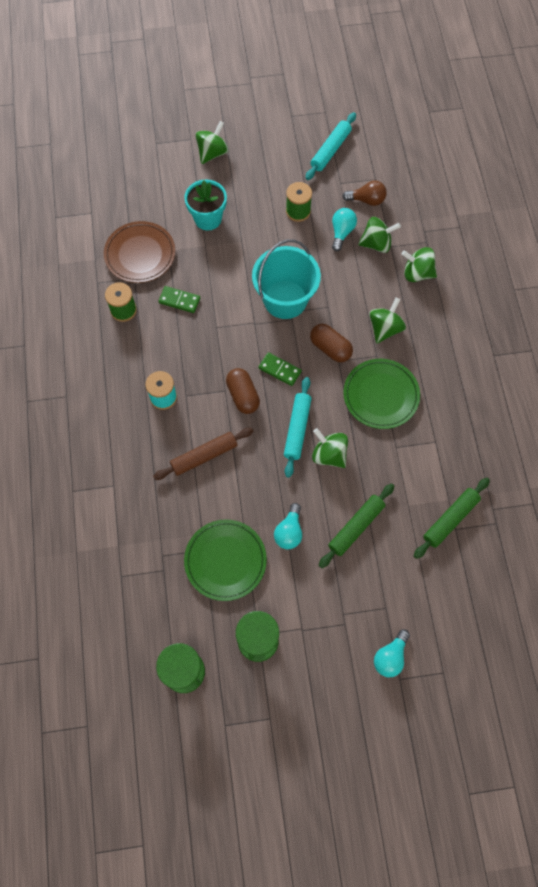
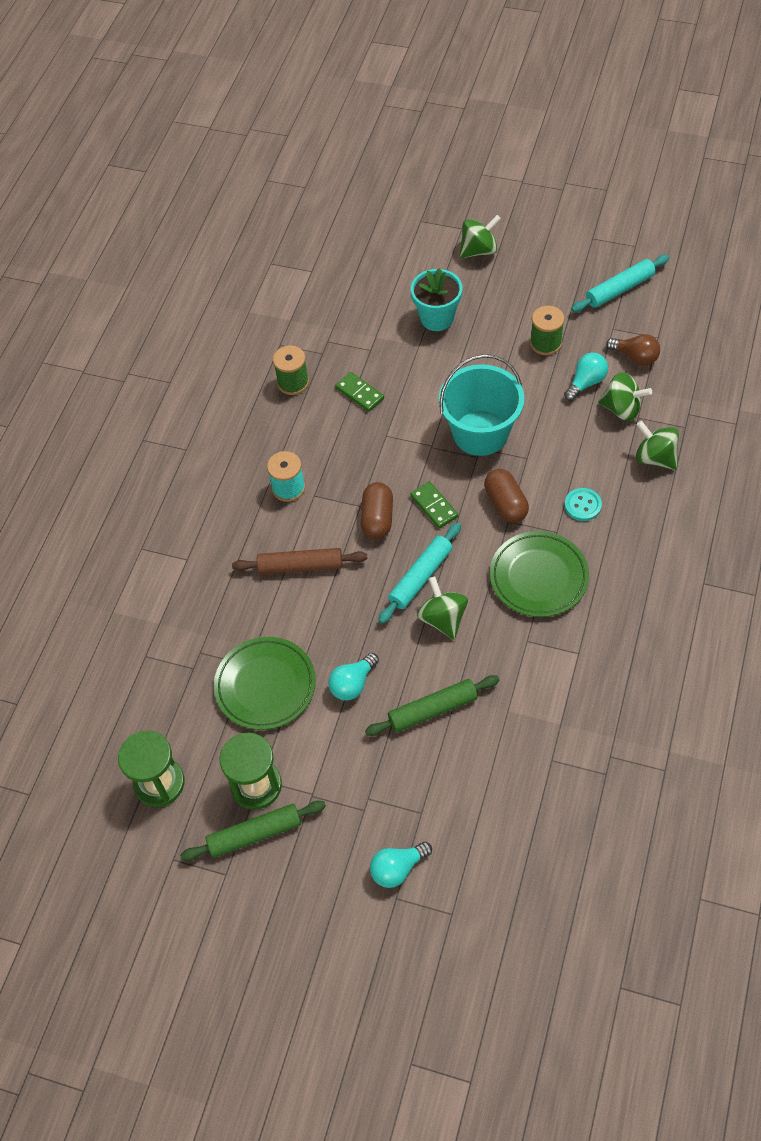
camera: 30 degrees right, 10 degrees down
(140, 255) = (341, 331): brown plate -> none
(385, 328) = (582, 505): green spinning top -> turquoise button
(450, 519) = (551, 747): green rolling pin -> green rolling pin (255, 834)

